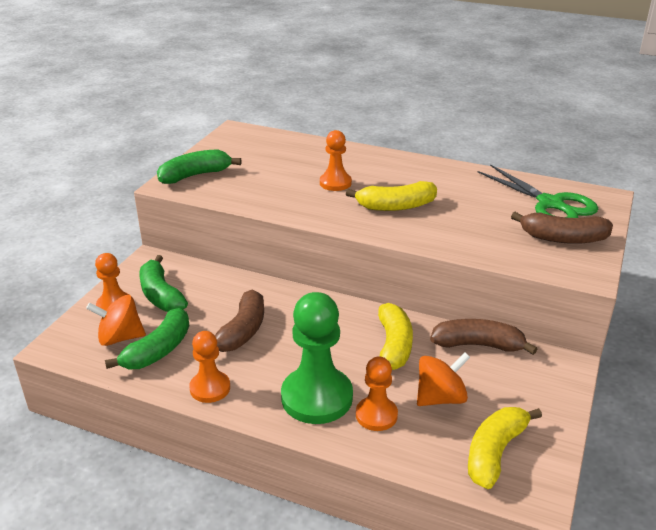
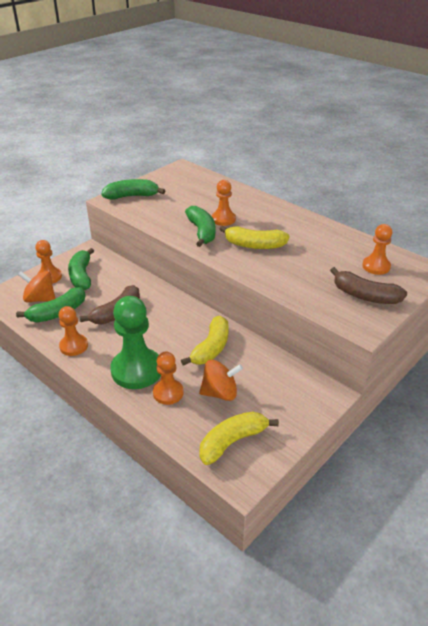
camera: 20 degrees right, 5 degrees up
(320, 203) = (202, 232): none -> green banana
(478, 345) = (273, 362): brown banana -> none
(550, 204) = (376, 266): green scissors -> orange pawn

